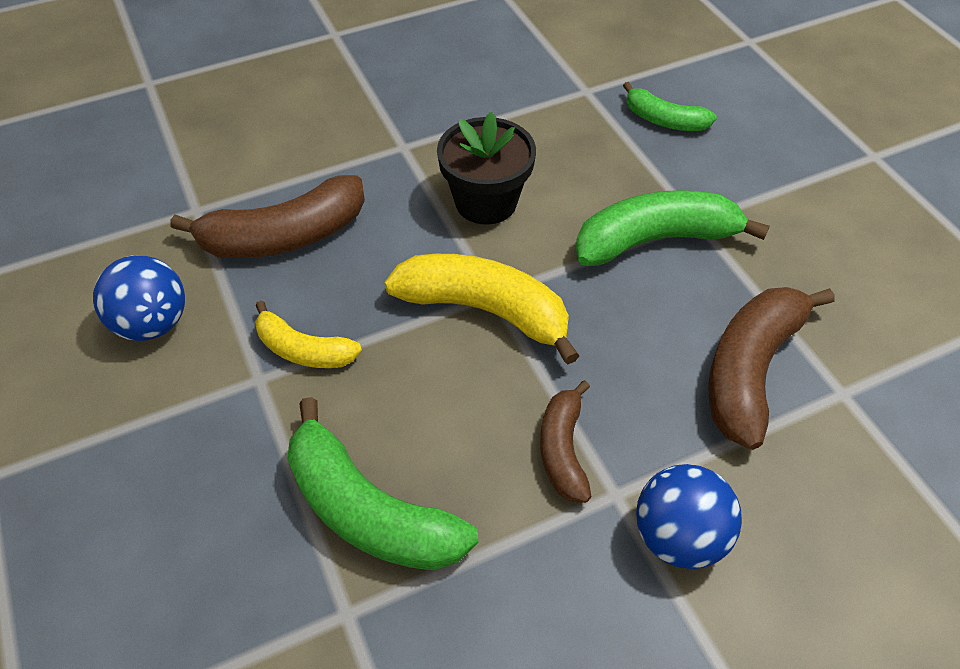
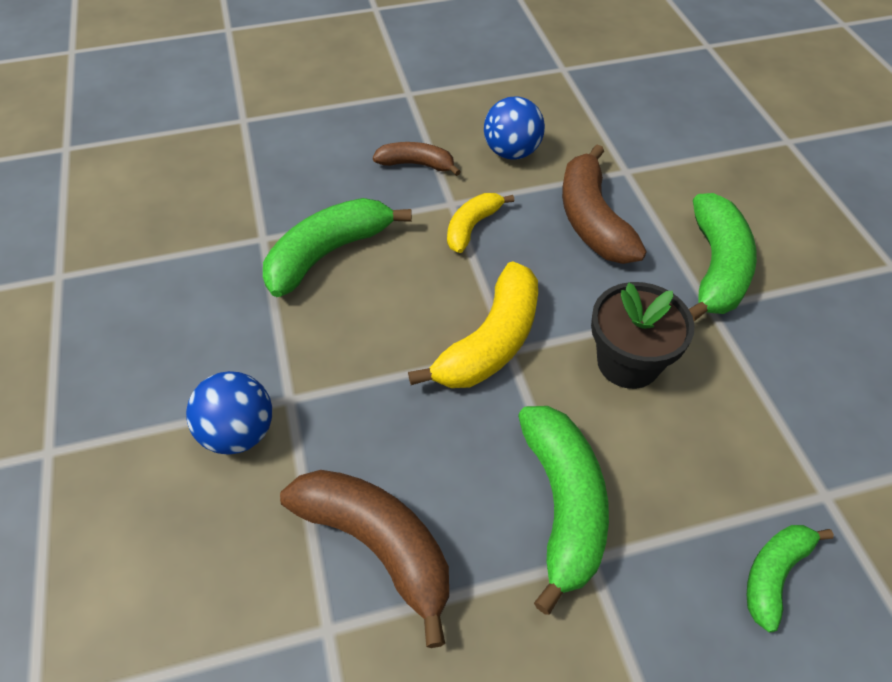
camera: 100 degrees right, 0 degrees up
(350, 141) = (716, 268): none -> green banana
(563, 450) = (339, 372): brown banana -> brown banana (416, 164)

